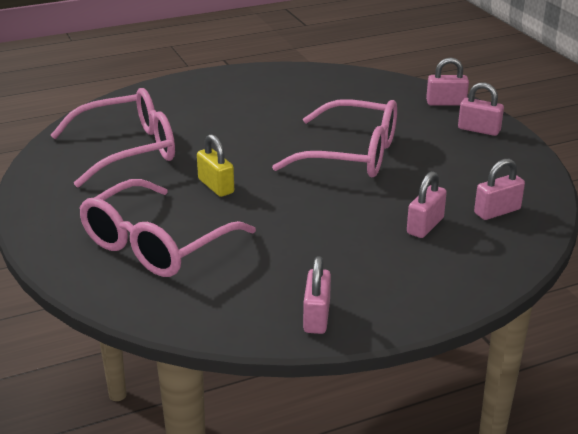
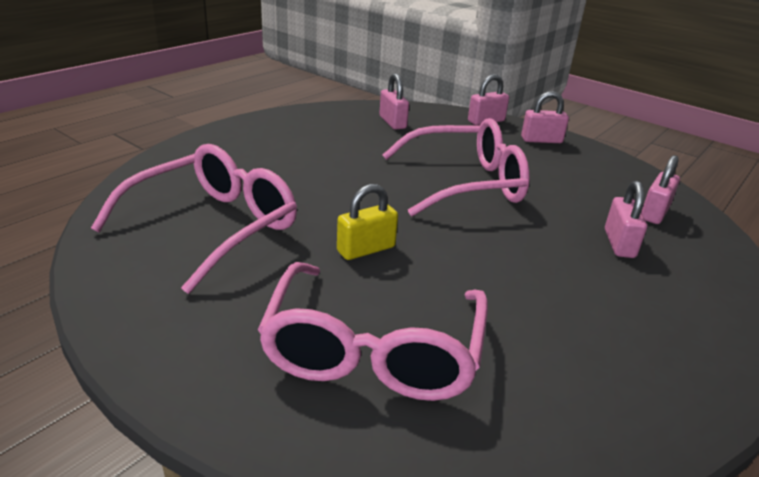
camera: 30 degrees left, 0 degrees up
(216, 186) = (366, 249): yellow padlock -> yellow padlock turned 60 degrees counterclockwise
(316, 317) = (664, 395): pink padlock -> pink padlock (392, 122)

